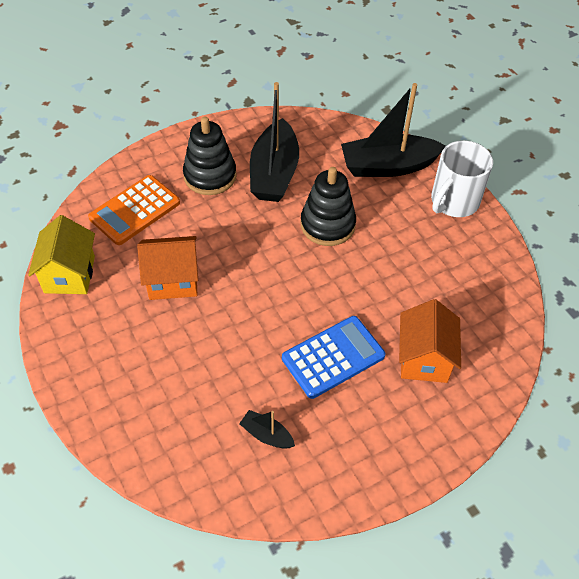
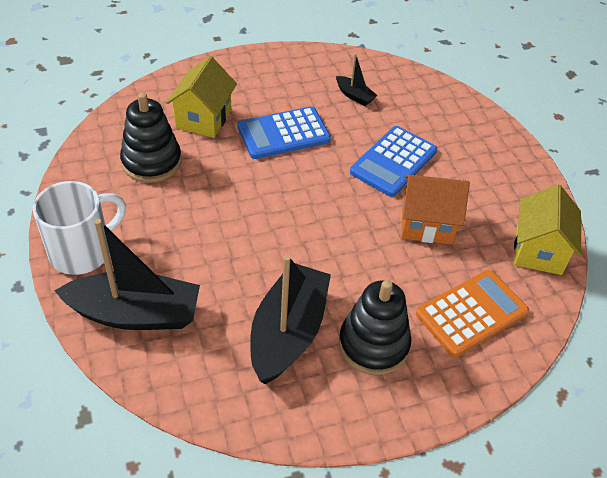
camera: 170 degrees left, 5 degrees down
(210, 345) = (393, 162): none -> blue calculator
(327, 225) = (244, 252): black stacking toy -> black stacking toy (151, 162)
(424, 358) = (203, 119): orange house -> yellow house

